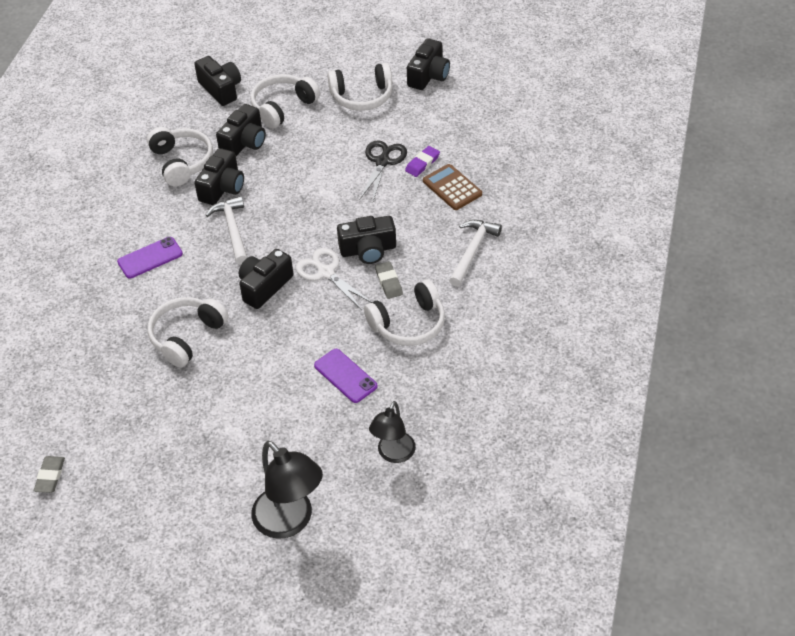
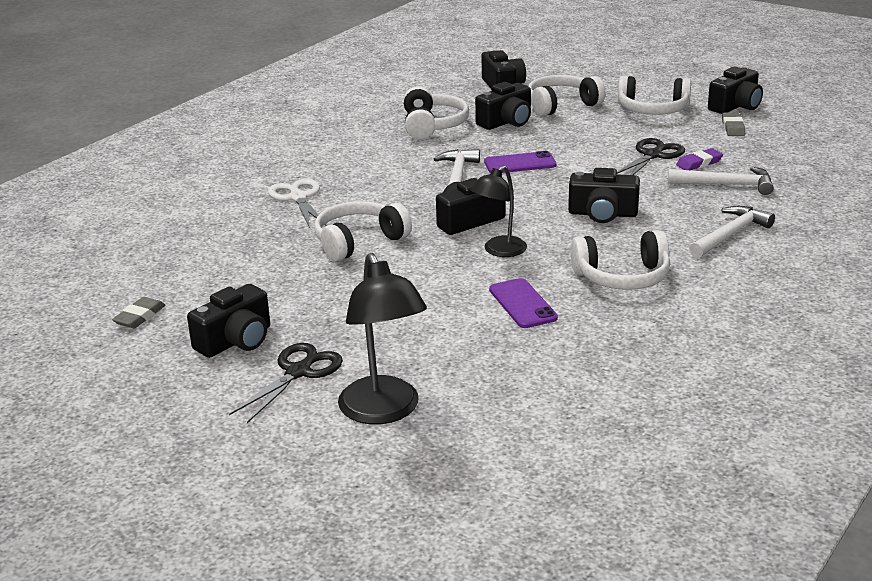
camera: 20 degrees right, 20 degrees down
(150, 258) = (357, 181): purple phone -> purple phone (520, 163)
(208, 500) = (298, 372): none -> black scissors
(222, 188) = (464, 147): black camera -> black camera (236, 341)
(326, 272) = (544, 222): white scissors -> white scissors (298, 198)
(388, 282) = (614, 241): grey eraser -> grey eraser (733, 127)
(393, 454) = (547, 380): black lamp -> black lamp (499, 251)
(452, 188) = (726, 185): brown calculator -> white hammer

